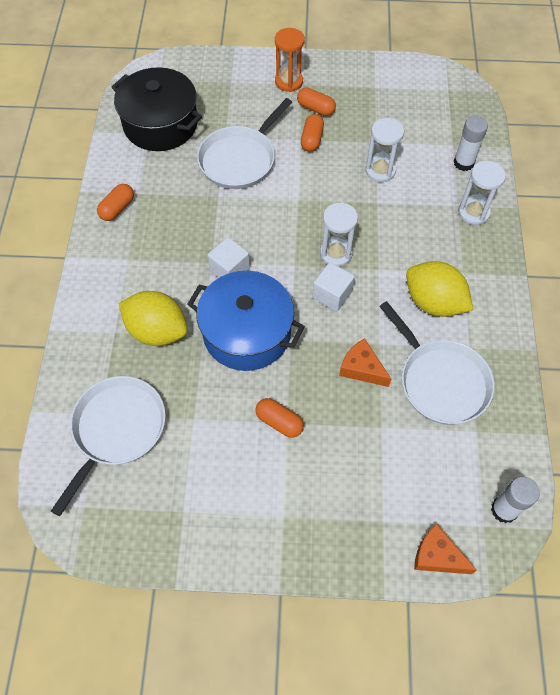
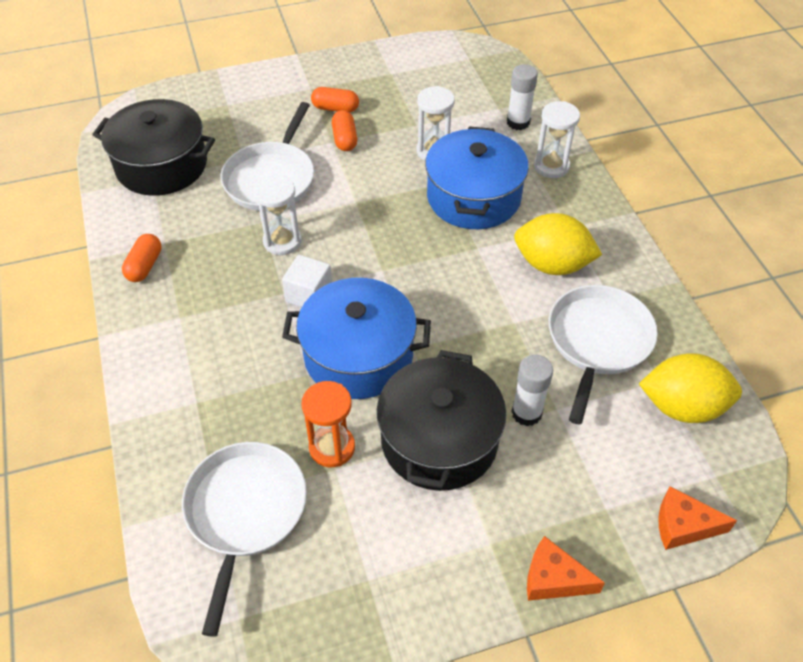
camera: 20 degrees left, 10 degrees down
(157, 331) = (249, 385): yellow lemon -> yellow lemon (682, 406)
(279, 422) = (439, 440): orange capsule -> black pot
(289, 81) = (293, 89): orange hourglass -> orange hourglass (332, 447)
(332, 295) = (438, 288): white cube -> none
(336, 253) = (423, 245): white hourglass -> white hourglass (282, 241)
(362, 368) = (506, 354): orange cheese -> orange cheese (553, 579)
(395, 222) = (473, 197): none -> blue pot
(440, 381) = (598, 341): white pan -> white pan turned 105 degrees counterclockwise
(504, 510) = (728, 452): white glue stick -> white glue stick (526, 413)

